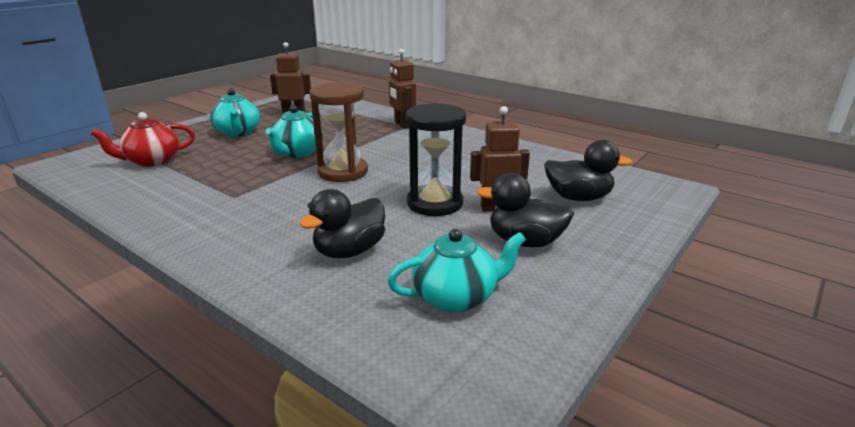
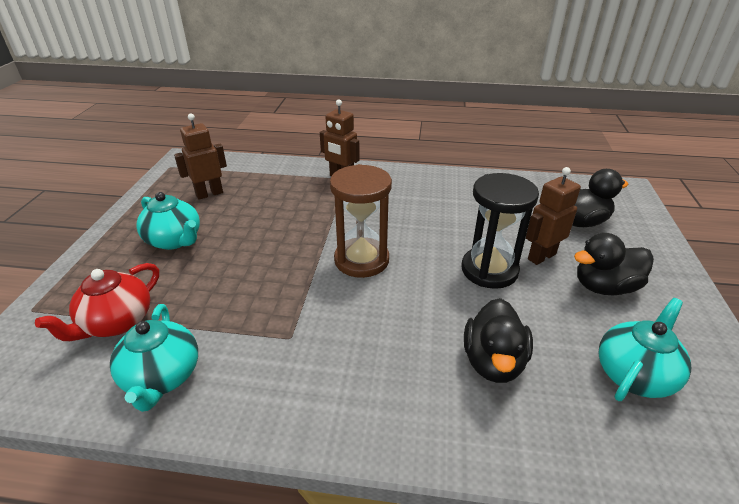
camera: 30 degrees left, 10 degrees up
(298, 153) = (283, 249): turquoise teapot -> turquoise teapot (162, 377)

